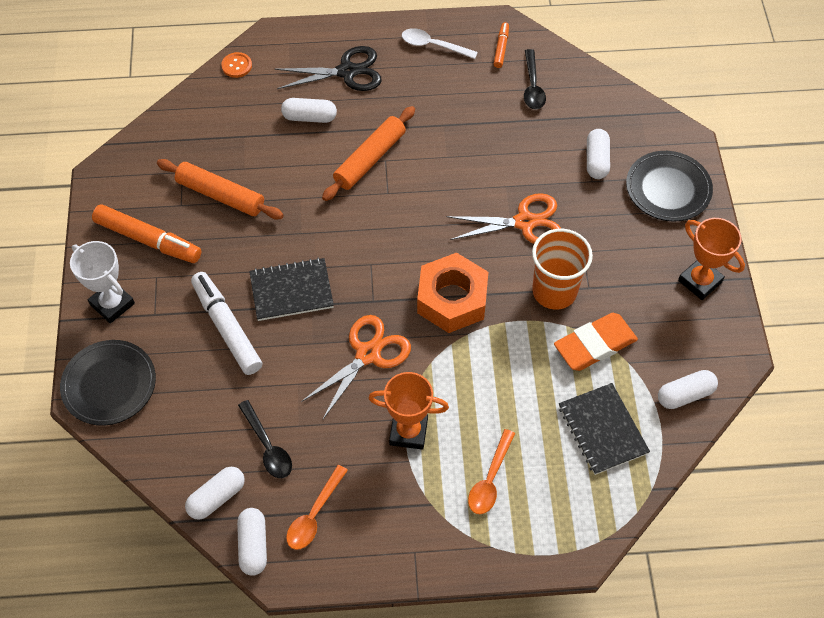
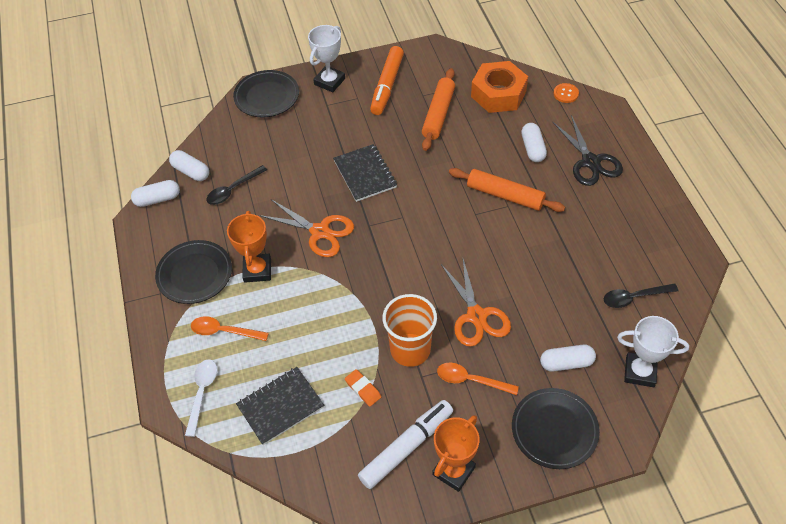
camera: 80 degrees right, 5 degrees down
(227, 327) = (324, 145): white marker -> white marker (406, 447)
(314, 515) = (183, 227): orange spoon -> orange spoon (471, 380)
(395, 506) = (195, 274): none -> black plate
(433, 45) = (647, 214): white spoon -> white spoon (202, 393)
(452, 299) = (383, 277): orange nut -> orange nut (498, 94)
(501, 48) = (669, 265): orange marker -> none
(594, 345) = (363, 389): orange eraser -> orange eraser, size x0.52
(617, 106) = (640, 372): none -> white trophy
(685, 395) = (326, 470): white capsule -> none

